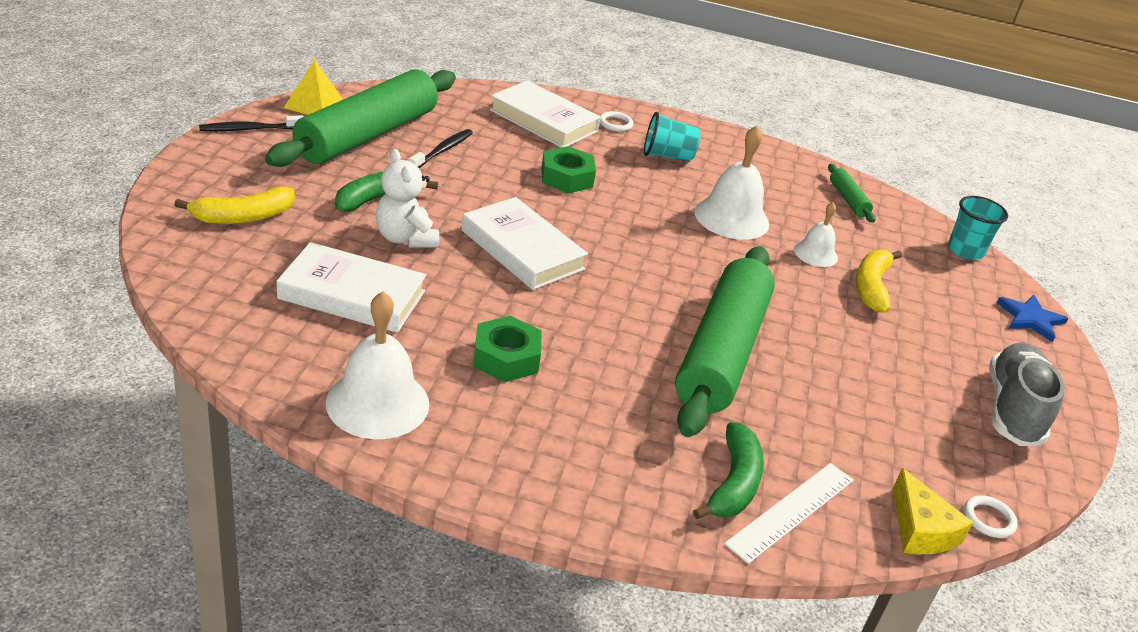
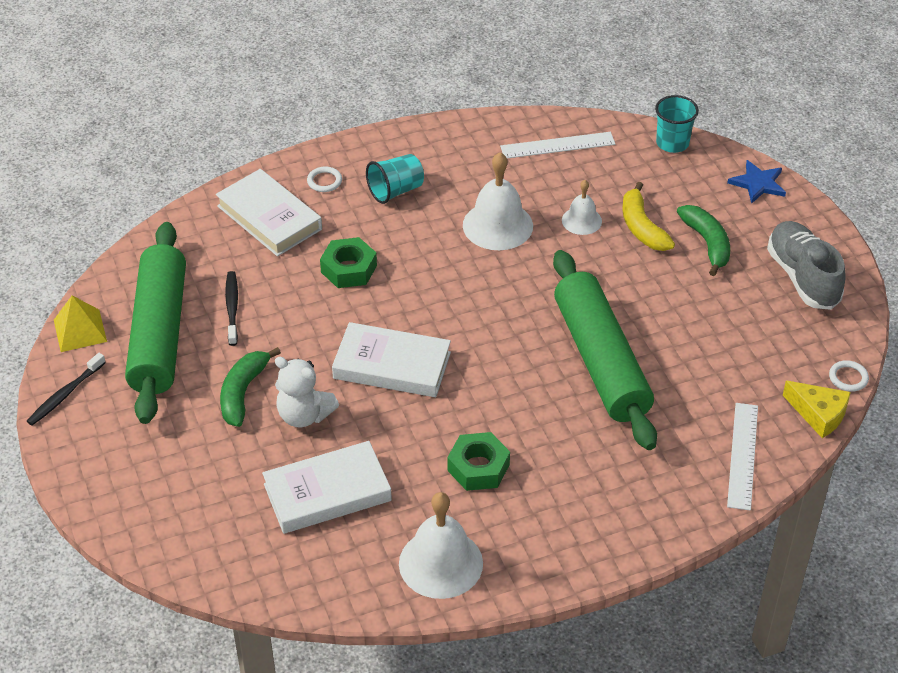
camera: 30 degrees left, 10 degrees up
(243, 217) = (171, 482): yellow banana -> none
(543, 121) = (269, 217): white book -> white book turned 45 degrees clockwise
(733, 483) = (696, 460): green banana -> green banana (707, 243)
(848, 199) = (557, 145): green rolling pin -> white ruler

